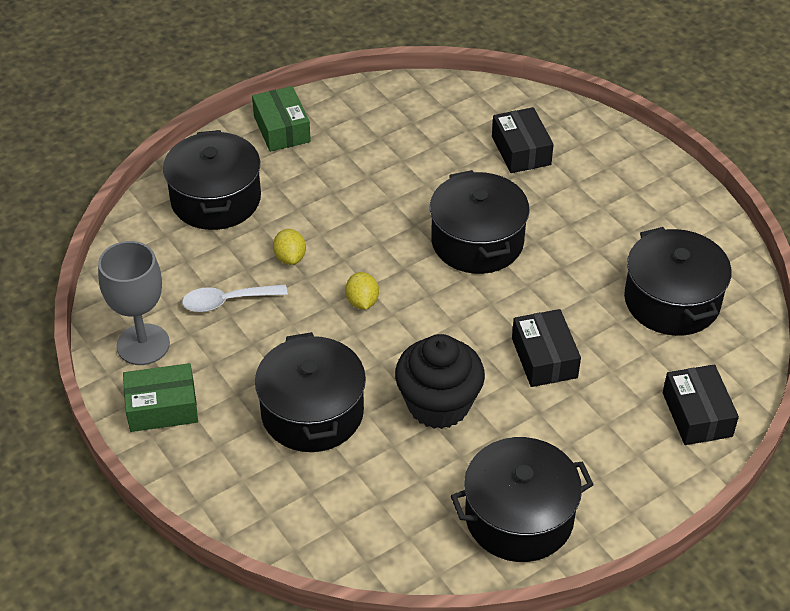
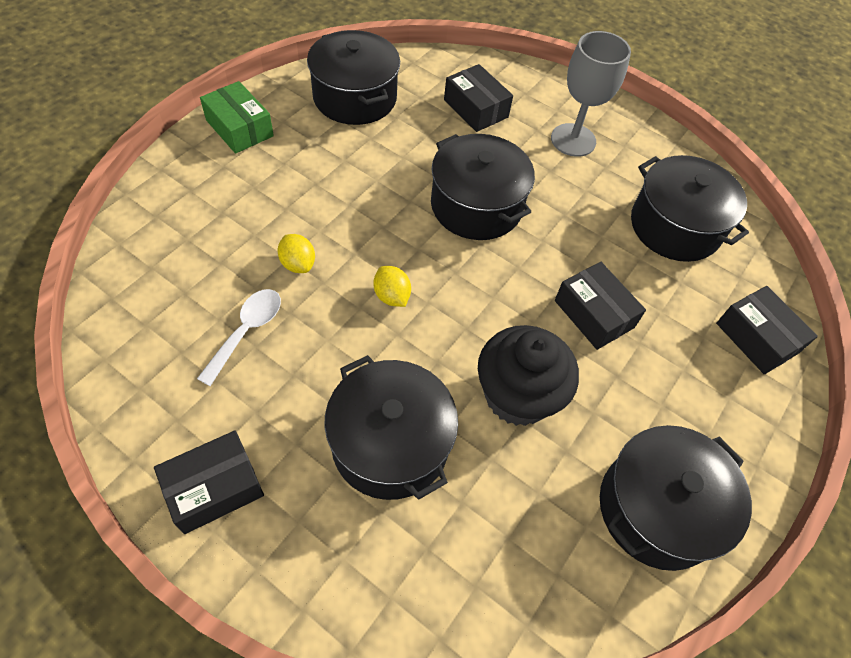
camera: 25 degrees left, 10 degrees up
(143, 344) = (165, 410): grey goblet -> grey goblet (573, 140)
(162, 407) = (214, 488): green box -> black box
(216, 199) = (195, 216): black pot -> black pot (355, 97)
(227, 301) = (247, 331): white spoon -> white spoon turned 150 degrees clockwise

